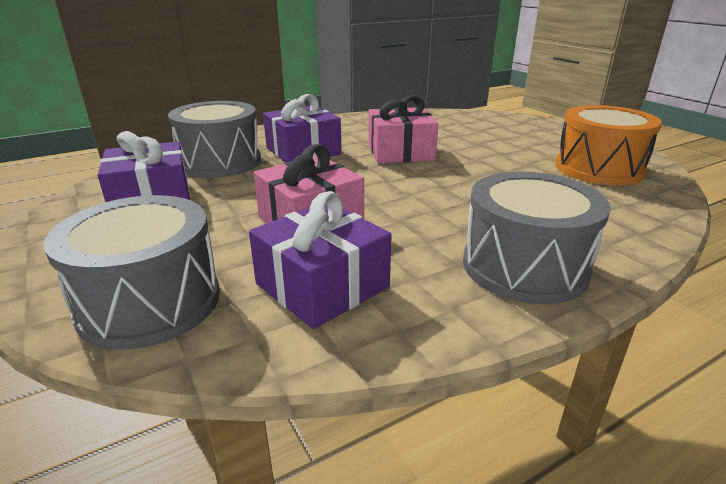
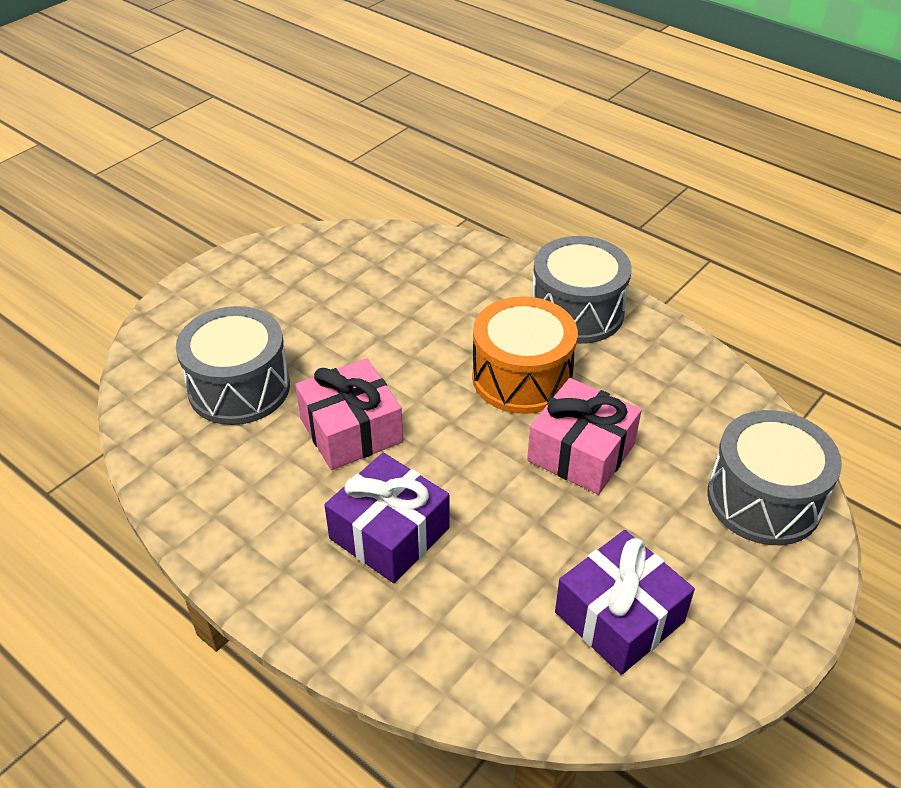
camera: 110 degrees left, 15 degrees up
(220, 162) = (473, 613): grey drum -> grey drum (239, 388)
(322, 285) = (674, 410): purple gift -> none
(598, 168) = (343, 271): orange drum -> orange drum (522, 377)

